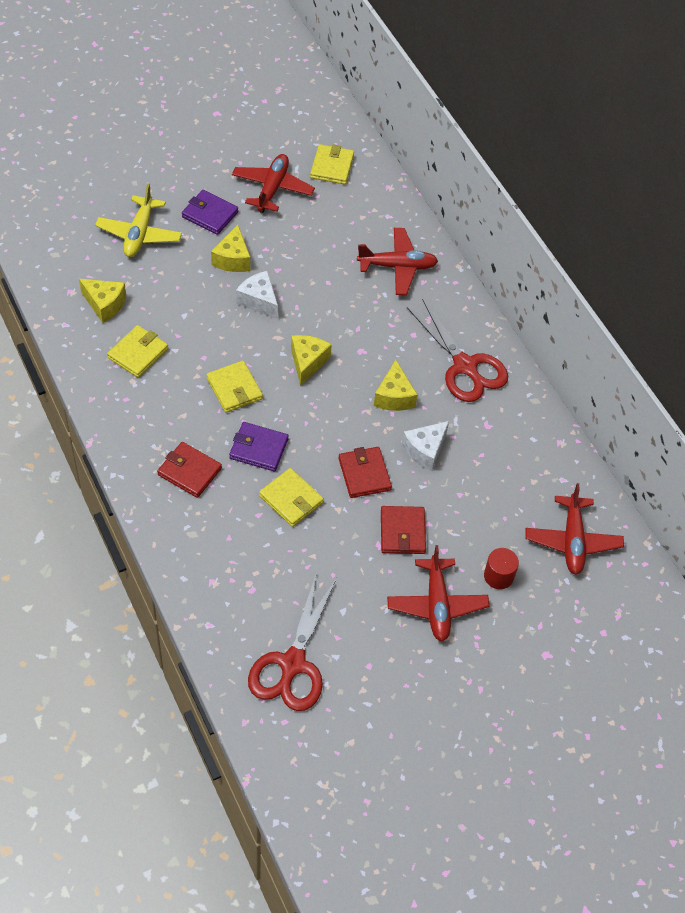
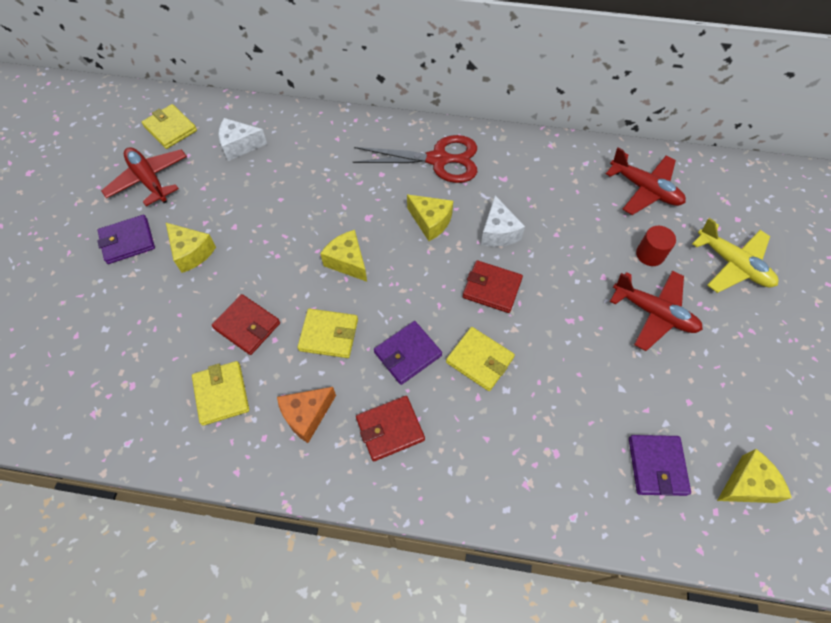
camera: 50 degrees left, 5 degrees up
(105, 304) = (139, 390): yellow cheese -> yellow cheese (747, 485)
(139, 234) = (90, 310): yellow plane -> yellow plane (732, 264)
(161, 414) = (306, 415): none -> orange cheese
(259, 301) = (253, 259): white cheese -> white cheese (239, 146)
(291, 499) = (479, 360): yellow wallet -> yellow wallet turned 45 degrees clockwise
(292, 664) = (657, 466): red scissors -> purple wallet
(397, 266) = (308, 145): red plane -> none
(402, 532) = (567, 295): red wallet -> red wallet (247, 326)

